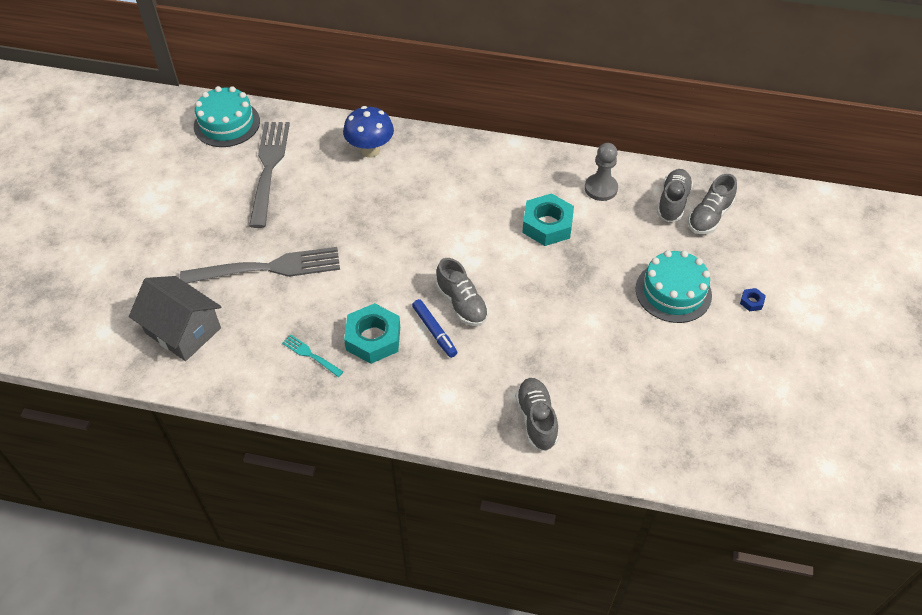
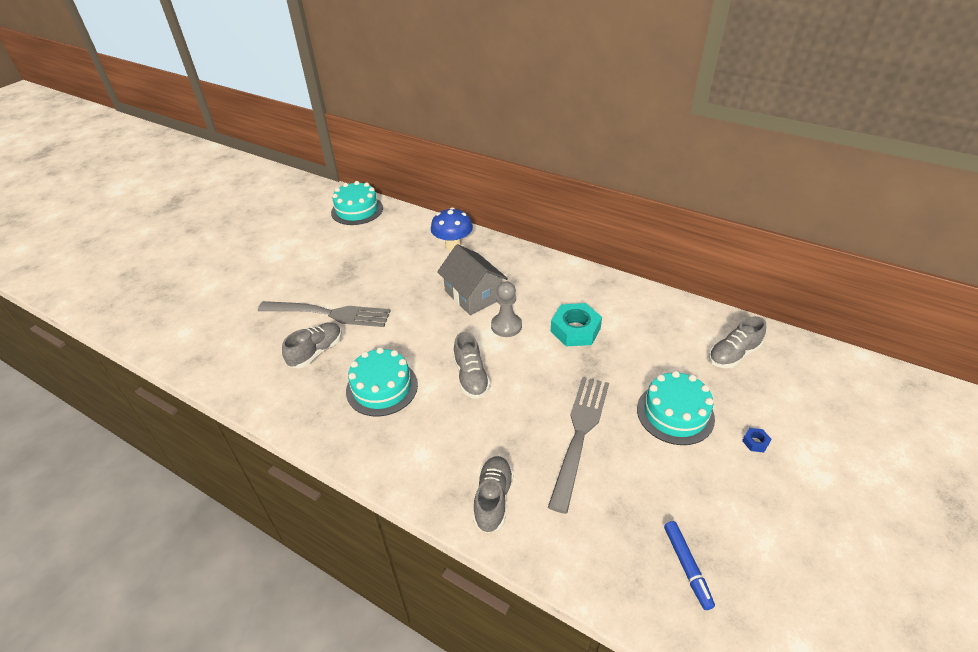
camera: 20 degrees right, 10 degrees down
(183, 330) = (239, 345): grey house -> grey house (473, 295)
(269, 168) = (370, 244): grey fork -> grey fork (580, 434)
(310, 355) = (324, 388): turquoise fork -> none
(373, 338) = (382, 387): turquoise nut -> turquoise cake
(434, 331) = (436, 394): blue marker -> blue marker (687, 566)
(601, 188) = (636, 310): grey pawn -> grey pawn (506, 326)
(672, 202) = (700, 335): grey shoe -> grey shoe (316, 352)

